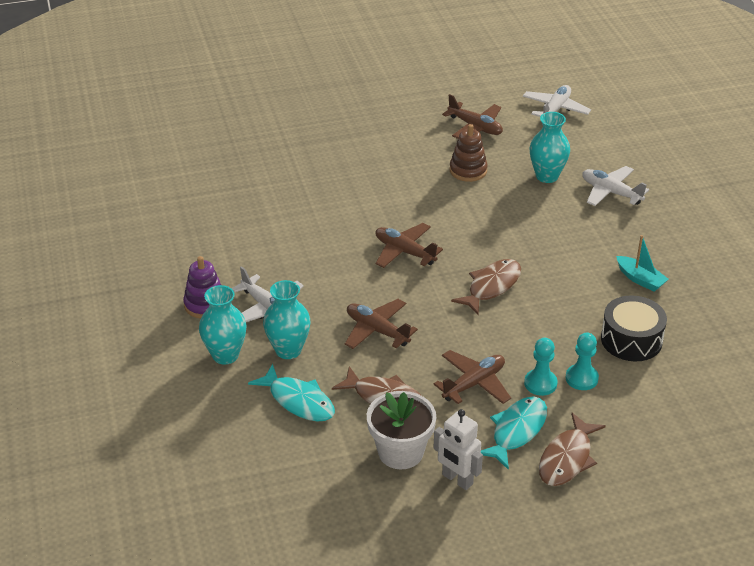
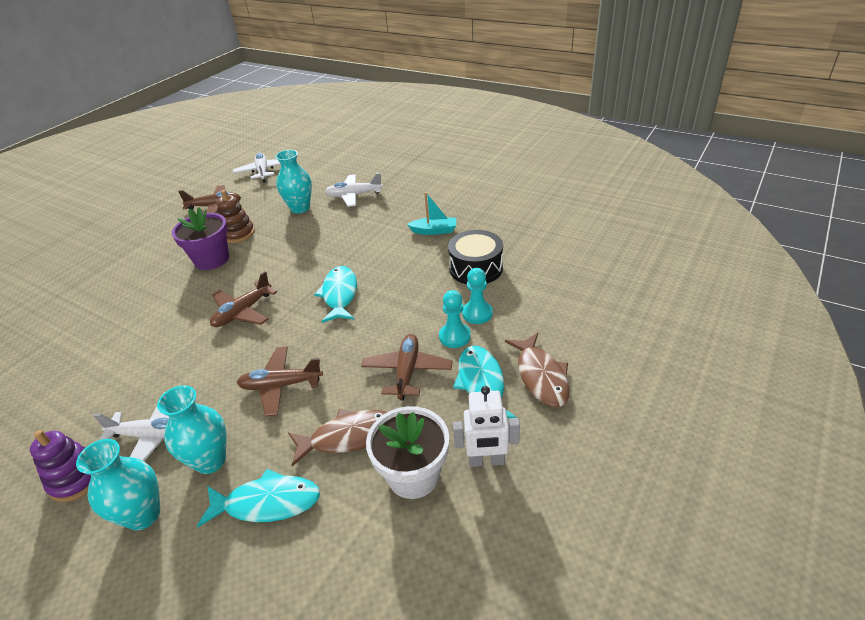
camera: 40 degrees left, 0 degrees up
(404, 252) = (243, 312): brown plane -> brown plane turned 45 degrees counterclockwise
(424, 185) = (212, 259): none -> purple flower pot
(491, 286) = (339, 295): brown fish -> turquoise fish

